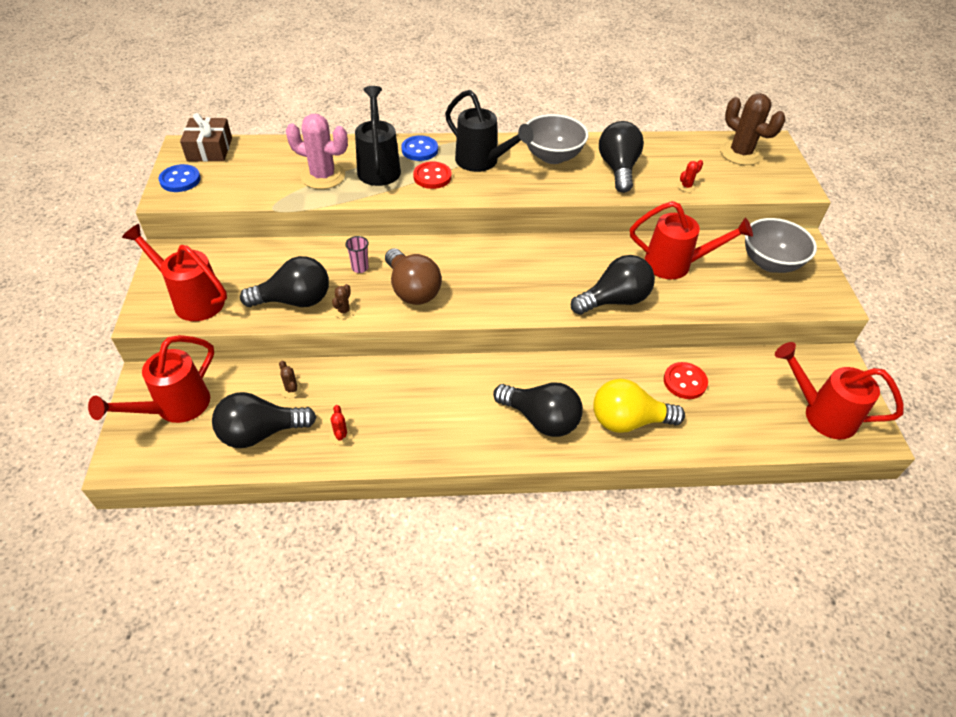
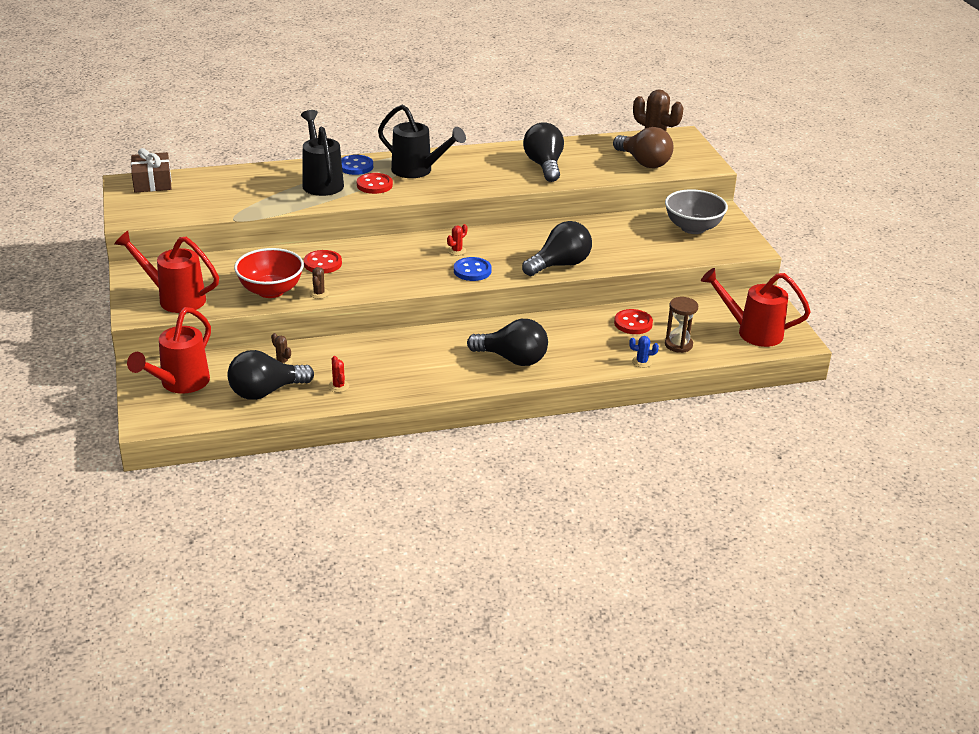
camera: 10 degrees left, 15 degrees down
(180, 180) = (135, 206): blue button -> blue button (472, 271)
(294, 300) = (271, 291): black light bulb -> red bowl
(323, 176) = (271, 193): pink cactus -> none
(360, 268) = (322, 263): pink cup -> red button
(412, 290) = (376, 274): brown light bulb -> brown light bulb (643, 162)
(552, 156) = (482, 161): grey bowl -> none
(628, 421) = (588, 352): yellow light bulb -> none
(676, 265) = (610, 236): red watering can -> none
(686, 186) = (608, 173): red cactus -> red cactus (456, 251)
(687, 444) = (642, 362): none -> blue cactus
(733, 422) = (678, 345): none -> brown hourglass

